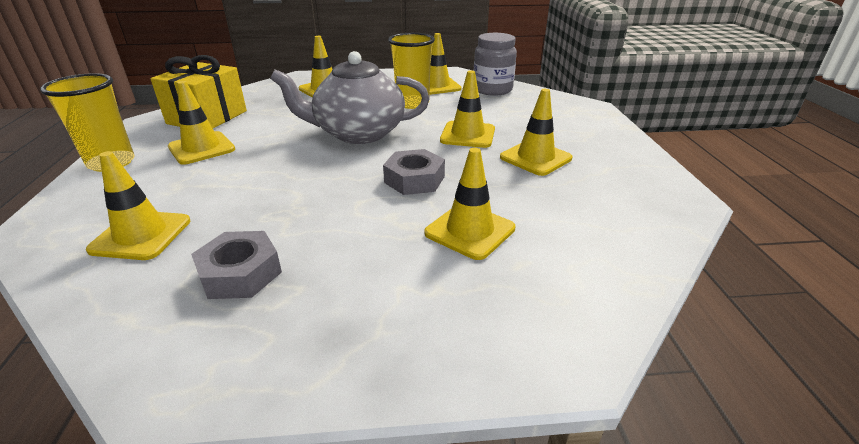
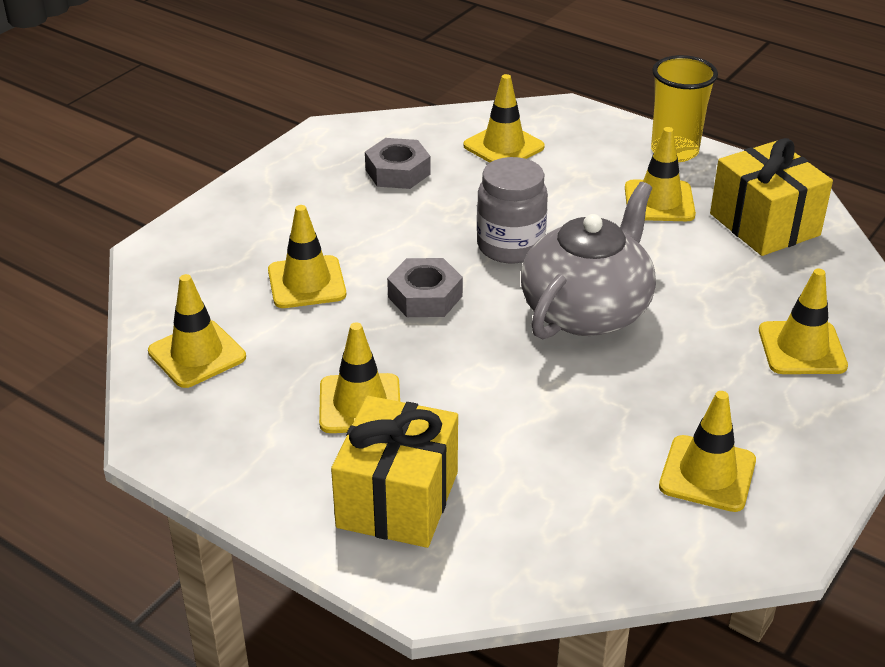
camera: 130 degrees right, 5 degrees up
(412, 103) = (647, 404): yellow cup -> none
(467, 135) = (481, 391): yellow traffic cone -> yellow traffic cone (197, 354)
(492, 90) = (623, 530): grey jar -> grey jar (510, 246)
(566, 126) = (398, 500): none -> yellow gift

